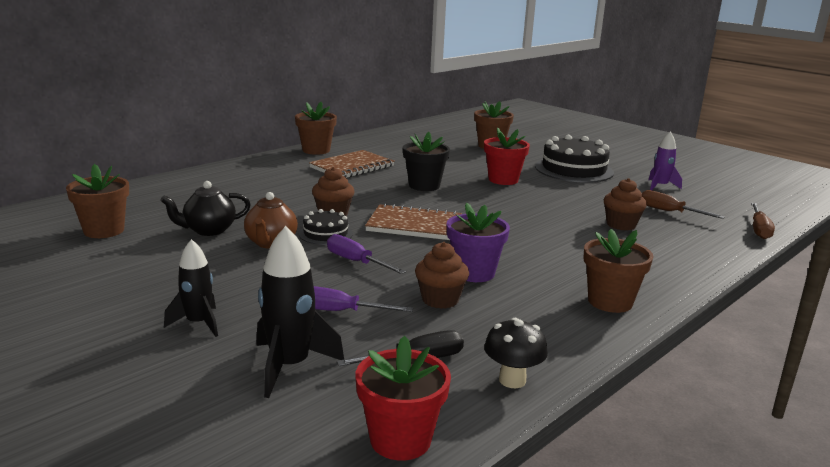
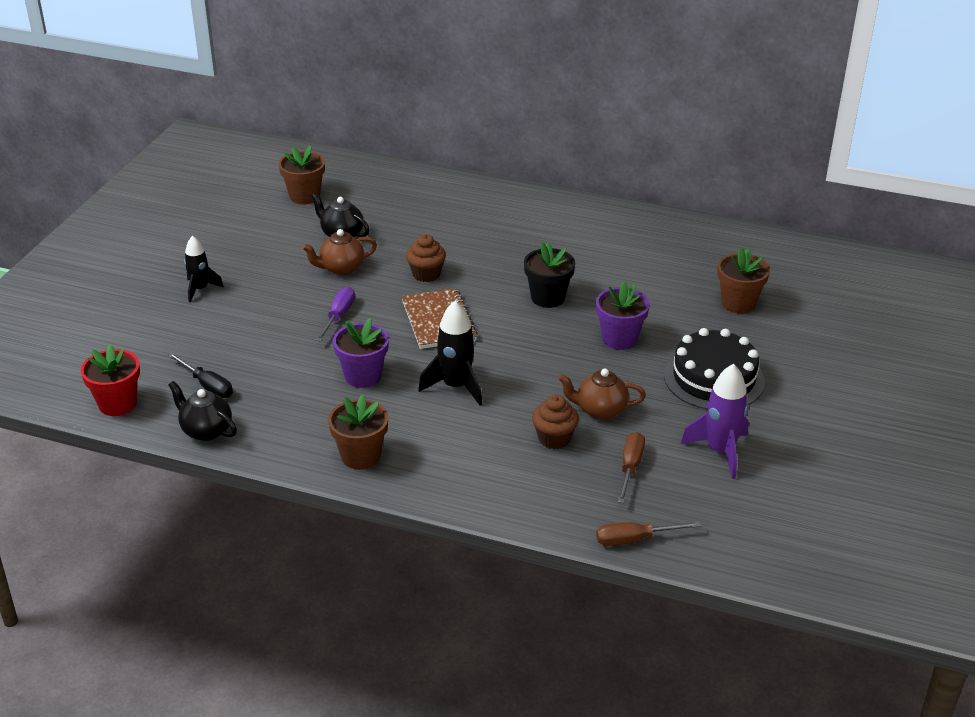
camera: 65 degrees right, 15 degrees up
(290, 366) = (171, 341): black rocket -> black rocket (456, 386)
(316, 150) = (586, 208): brown flower pot -> none
(325, 234) = (380, 285): black cake -> none
(340, 311) = (253, 335): purple screwdriver -> none
(352, 167) = (559, 243): brown notebook -> none
(440, 299) = (302, 372): brown cupcake -> none
(503, 180) = (619, 339): red flower pot -> purple flower pot
(512, 380) = (206, 430): black mushroom -> black teapot
(591, 204) = (600, 410): none -> brown teapot
(660, 186) = (720, 451): purple rocket -> purple rocket, size x1.51

